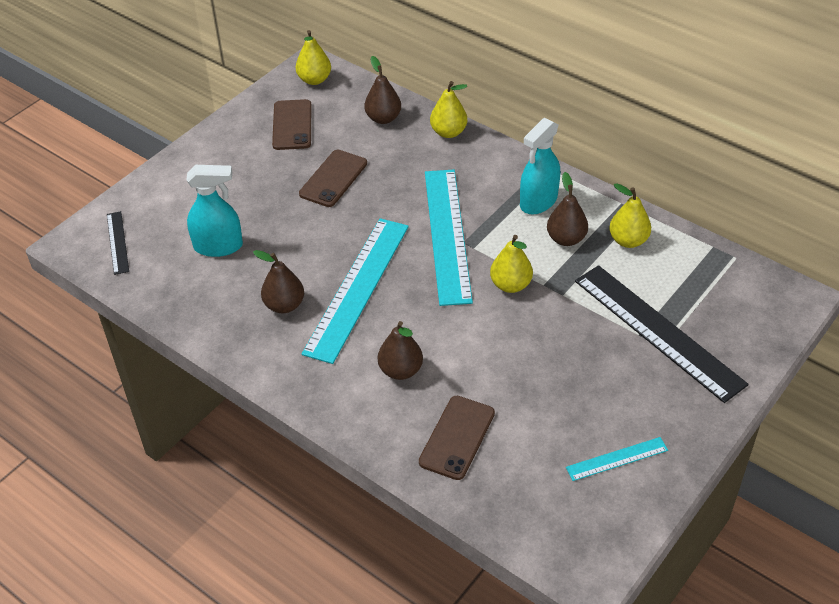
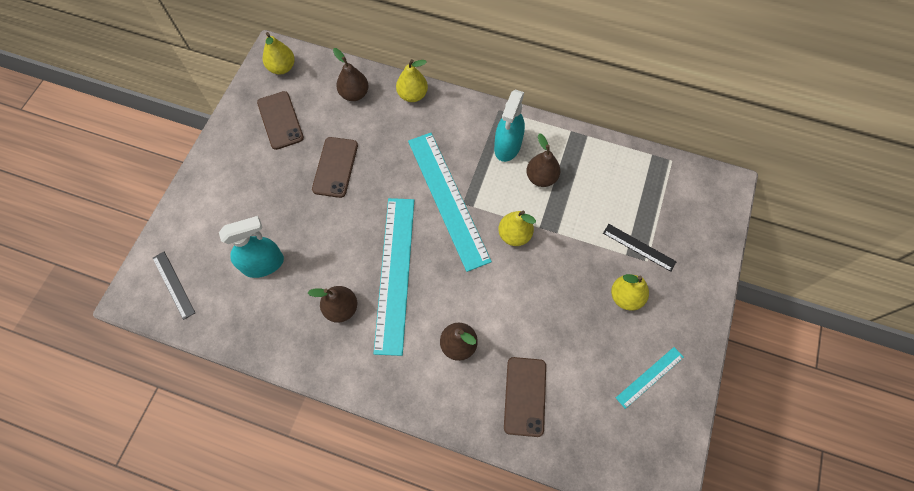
camera: 20 degrees left, 20 degrees up
(628, 240) = (588, 166): yellow pear -> yellow pear (625, 297)
(657, 331) = (639, 247): black ruler -> black ruler, size x0.47

